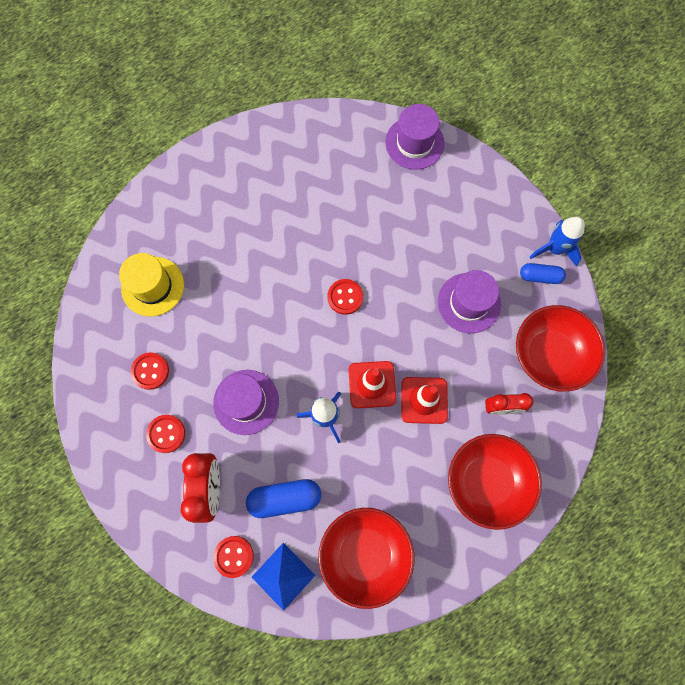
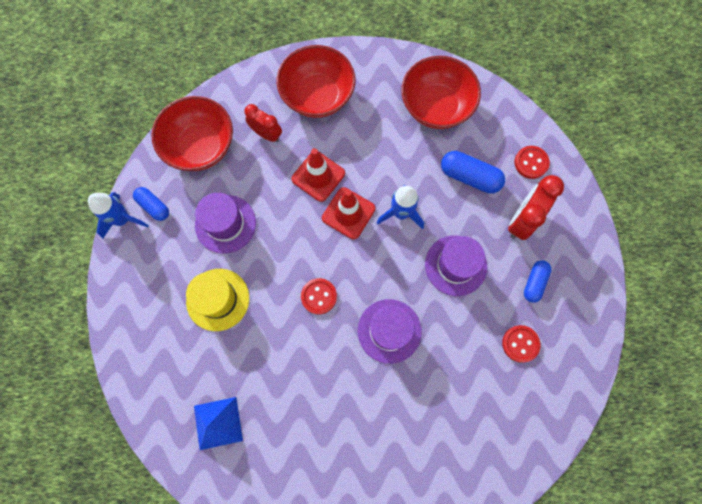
camera: 145 degrees left, 0 degrees up
(152, 286) = (477, 422): yellow hat -> yellow hat (218, 299)
(166, 434) = (534, 283): red button -> blue capsule
(283, 576) = (503, 128): blue pyramid -> blue pyramid (218, 423)
(414, 143) = (150, 398): purple hat -> purple hat (389, 331)

